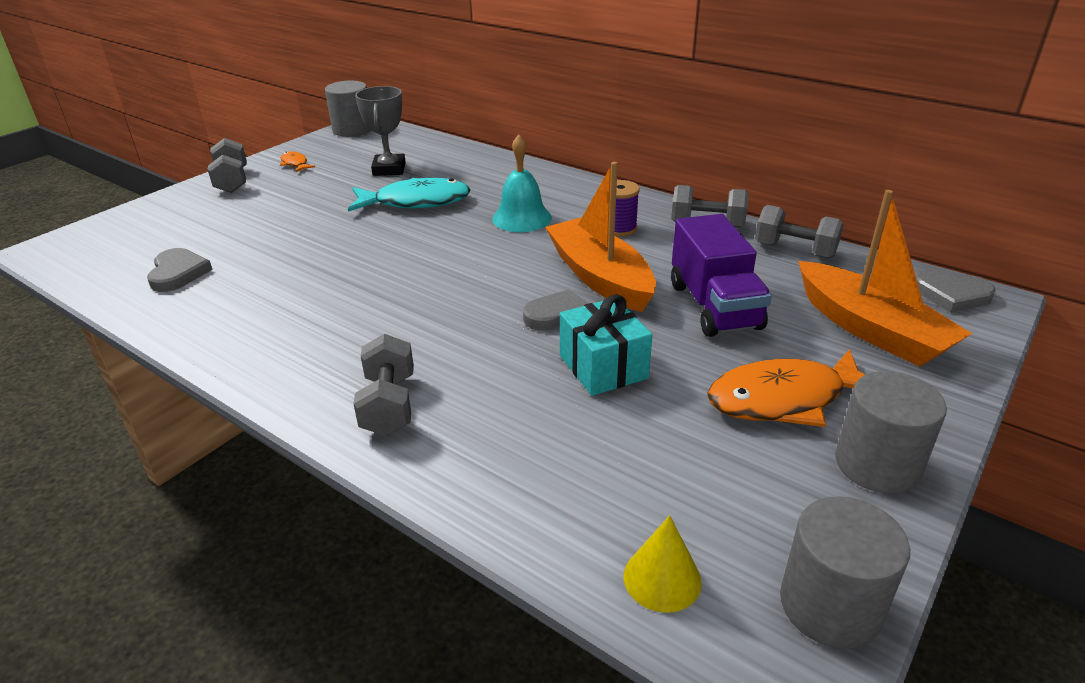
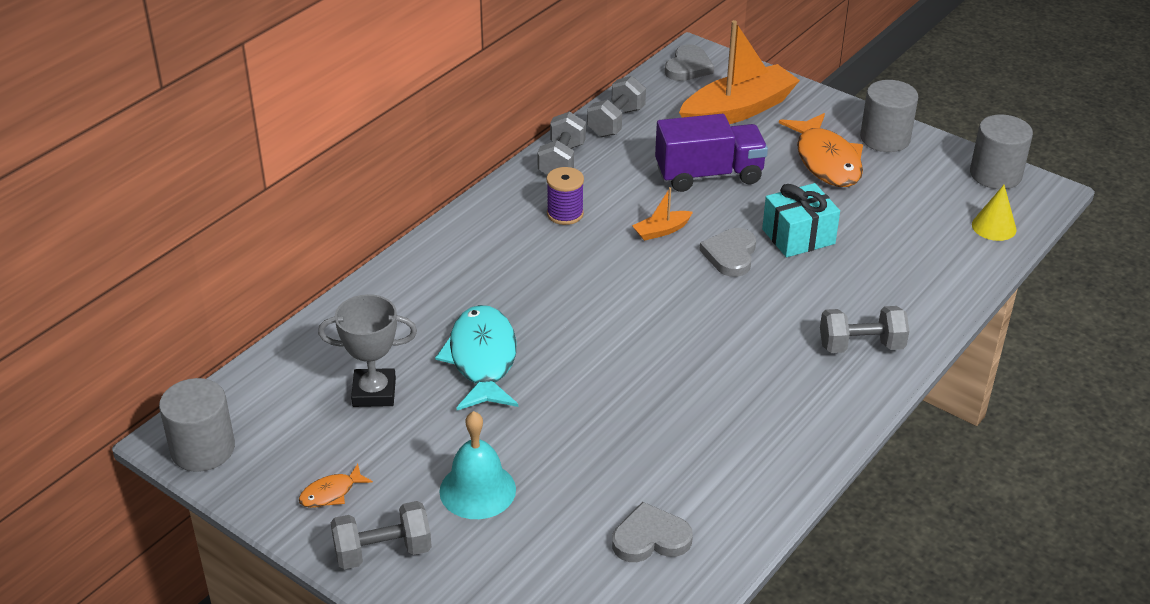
camera: 90 degrees left, 5 degrees up
(521, 218) = (535, 277): turquoise bell -> turquoise bell (477, 490)
(600, 277) = (661, 231): orange boat -> orange boat, size x0.44

